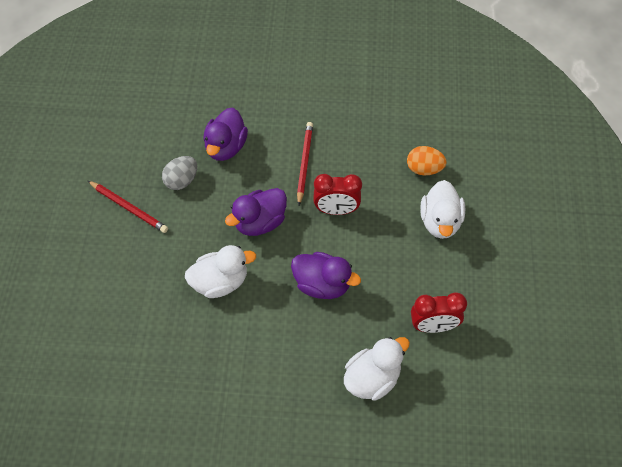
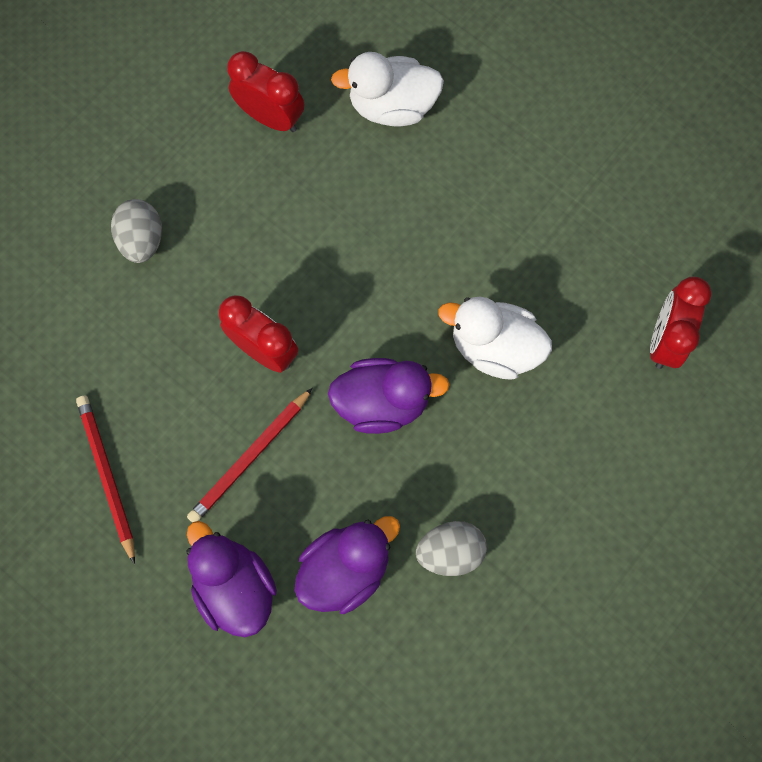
camera: 145 degrees left, 15 degrees up
(128, 343) = (665, 340): none -> red clock
(129, 208) = (555, 556): red pencil -> red pencil (107, 476)
(322, 284) = (364, 256): purple duck -> purple duck (234, 586)
(424, 169) = (92, 331): orange egg -> none
(440, 221) = (142, 240): white duck -> grey egg

